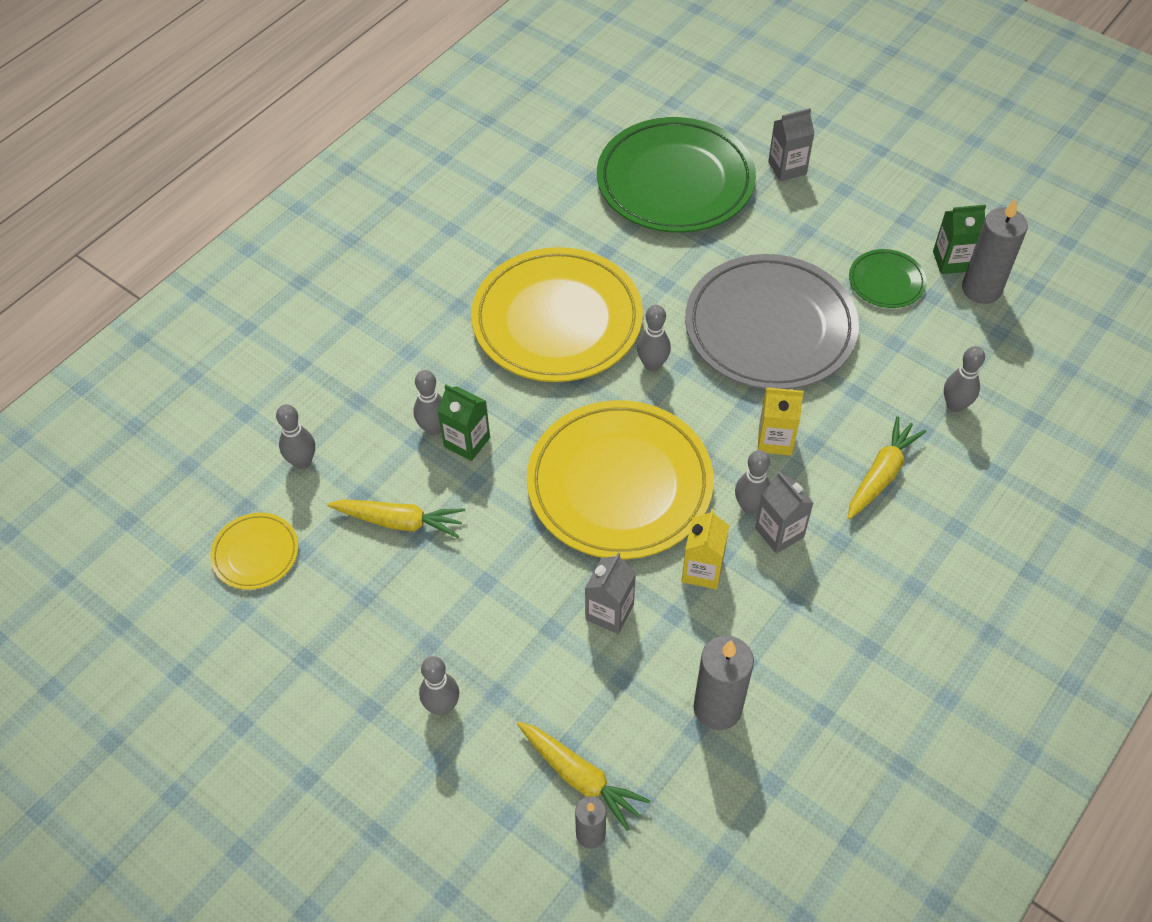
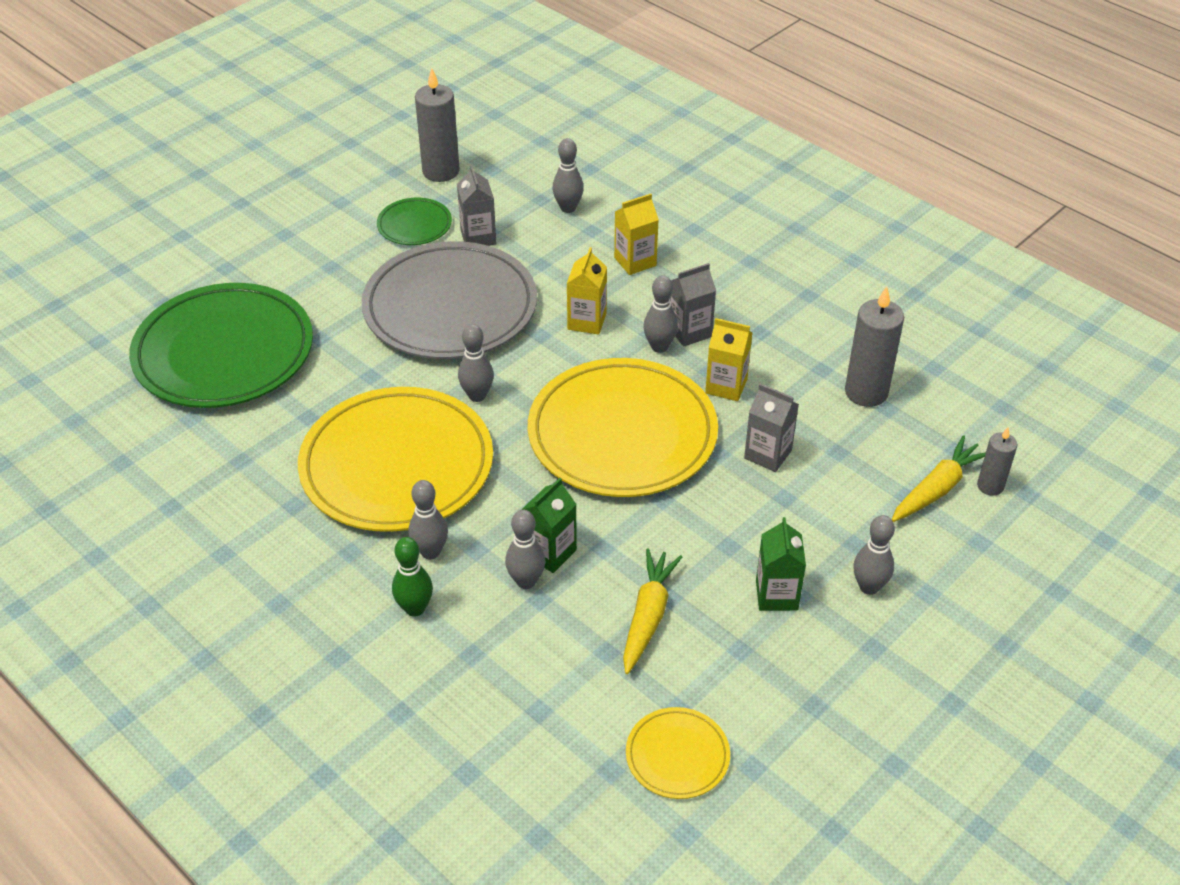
camera: 85 degrees left, 10 degrees down
(302, 462) = (553, 709): grey bowling pin -> grey bowling pin (430, 552)
(401, 357) = (415, 608): none -> green bowling pin
(787, 168) = (239, 268): grey carton -> grey carton (478, 237)
(881, 474) = (635, 261): yellow carrot -> yellow carton
(951, 261) = (402, 182): green carton -> green carton (776, 595)

